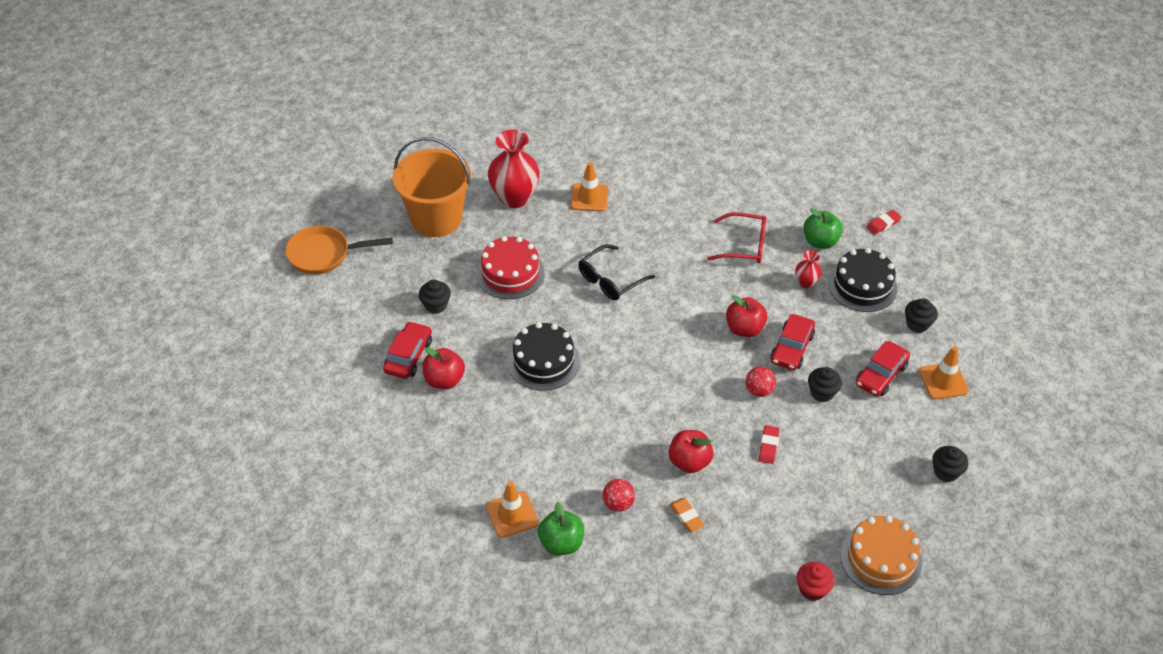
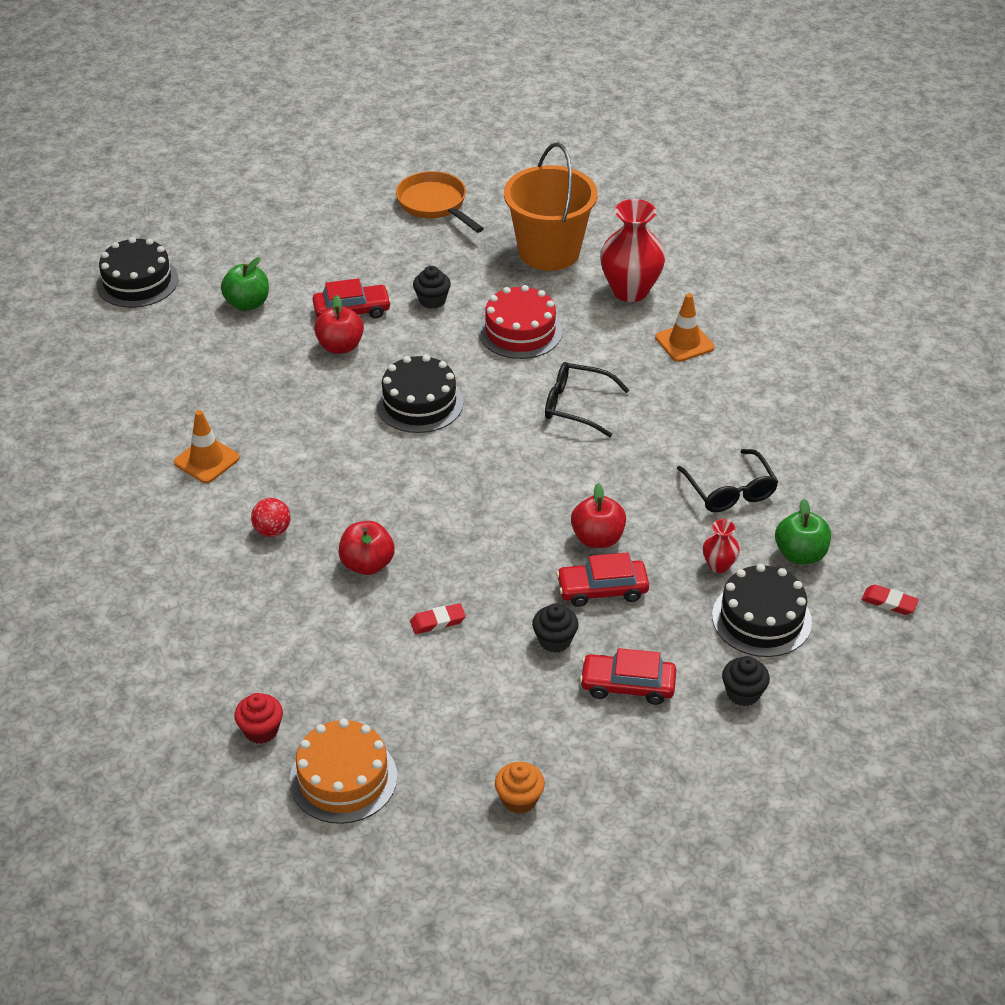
camera: 60 degrees right, 5 degrees down
(253, 478) = (137, 282): none -> black cake
(561, 543) = (194, 509): green apple -> green apple (247, 304)
(686, 516) = (291, 590): orange eraser -> none
(744, 245) = (730, 491): red glasses -> black glasses
(759, 390) = (514, 584): red ball -> none
(943, 381) = (667, 750): orange traffic cone -> none
(946, 472) = (519, 799): black cupcake -> orange cupcake

